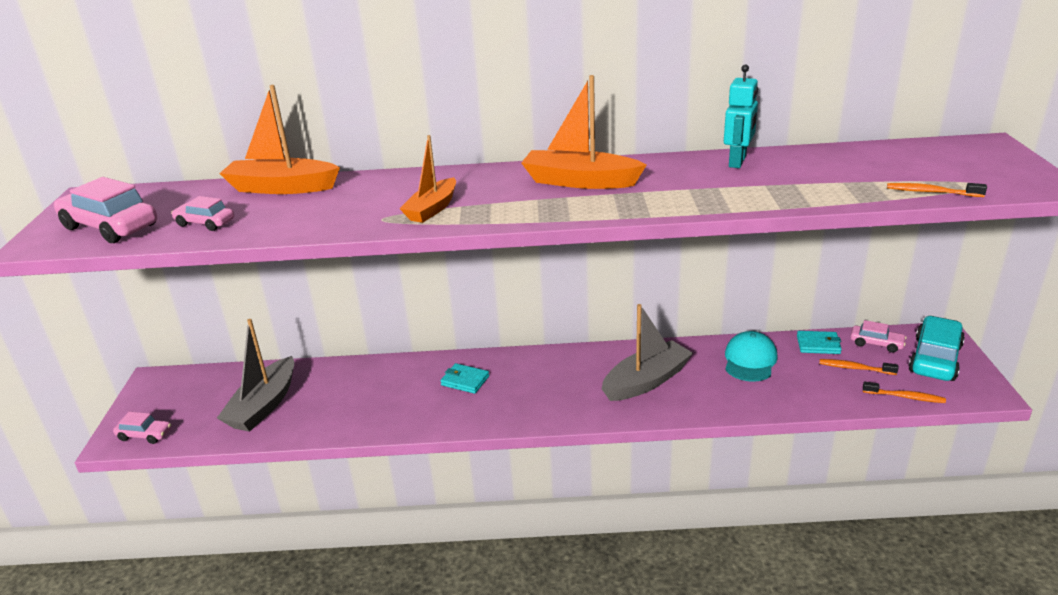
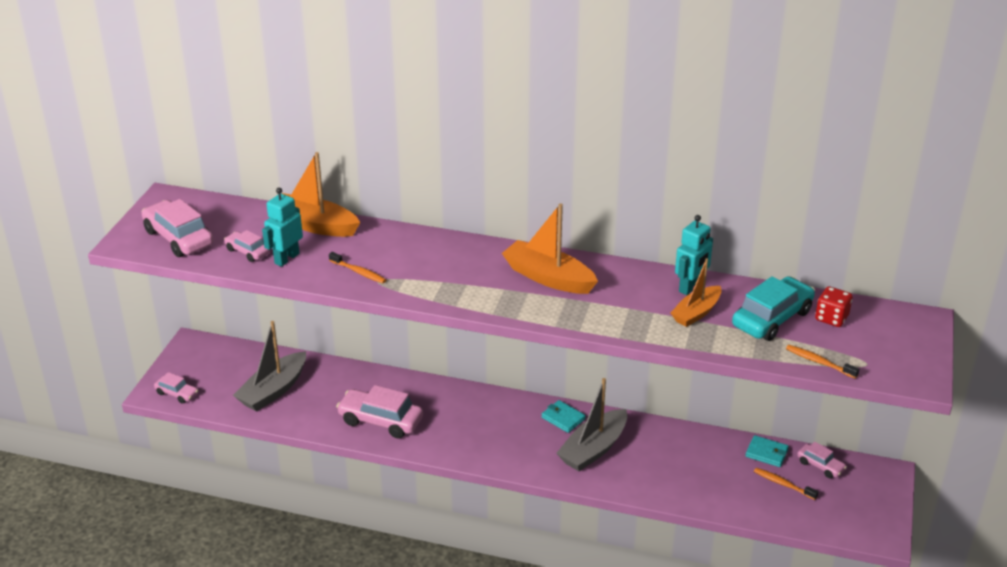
camera: 15 degrees right, 5 degrees up
(258, 220) = (286, 258): none -> turquoise robot
(401, 407) = (380, 421): none -> pink car
(432, 209) = (419, 279): orange boat -> orange boat (696, 313)
(465, 381) = (442, 409): turquoise wallet -> turquoise wallet (563, 418)
(646, 381) = (593, 449): grey boat -> grey boat turned 150 degrees clockwise
(750, 360) = (695, 452): turquoise cap -> none
(902, 158) = (831, 318): none -> red dice
(905, 397) = (807, 522): orange toothbrush -> orange toothbrush (359, 272)
(934, 359) = (862, 494): turquoise car -> turquoise car (772, 318)

